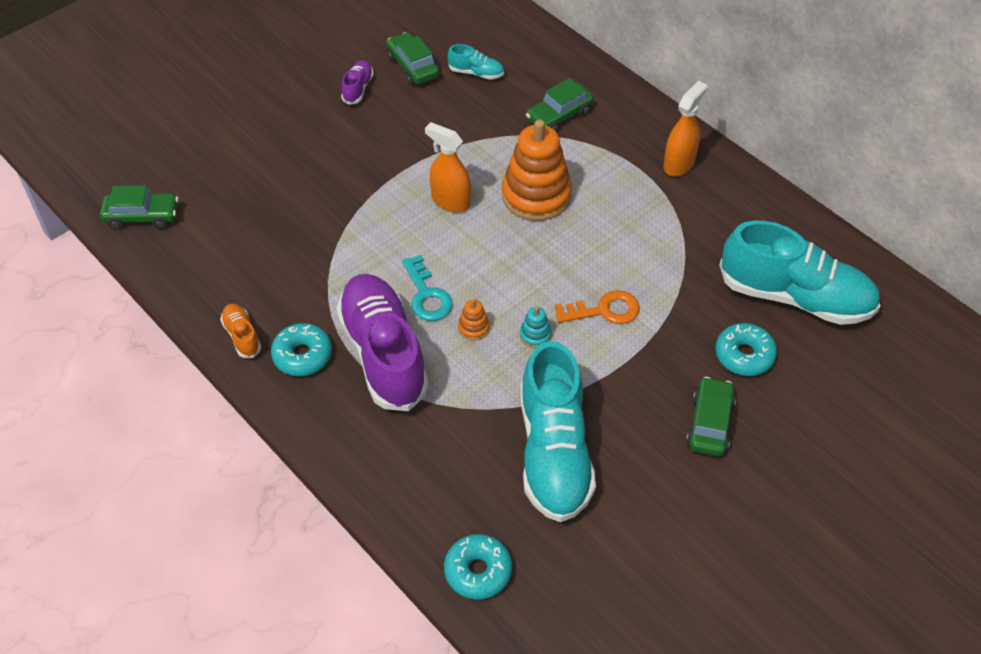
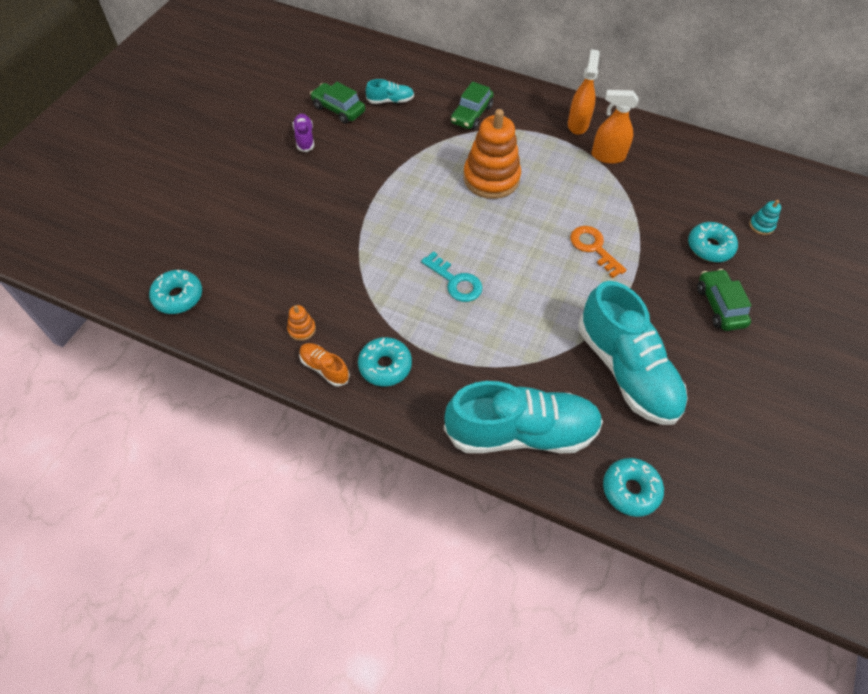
camera: 25 degrees left, 5 degrees up
(142, 216) = (178, 297): green car -> turquoise donut
(383, 353) = (450, 340): purple shoe -> none
(450, 201) = (429, 203): orange spray bottle -> orange spray bottle (607, 156)
(473, 328) = (507, 295): orange stacking toy -> orange stacking toy (301, 329)
(535, 335) = (556, 284): turquoise stacking toy -> turquoise stacking toy (761, 226)
(604, 310) = (594, 248): orange key -> orange key turned 90 degrees counterclockwise
(795, 297) = (715, 194): turquoise shoe -> turquoise shoe (521, 432)

